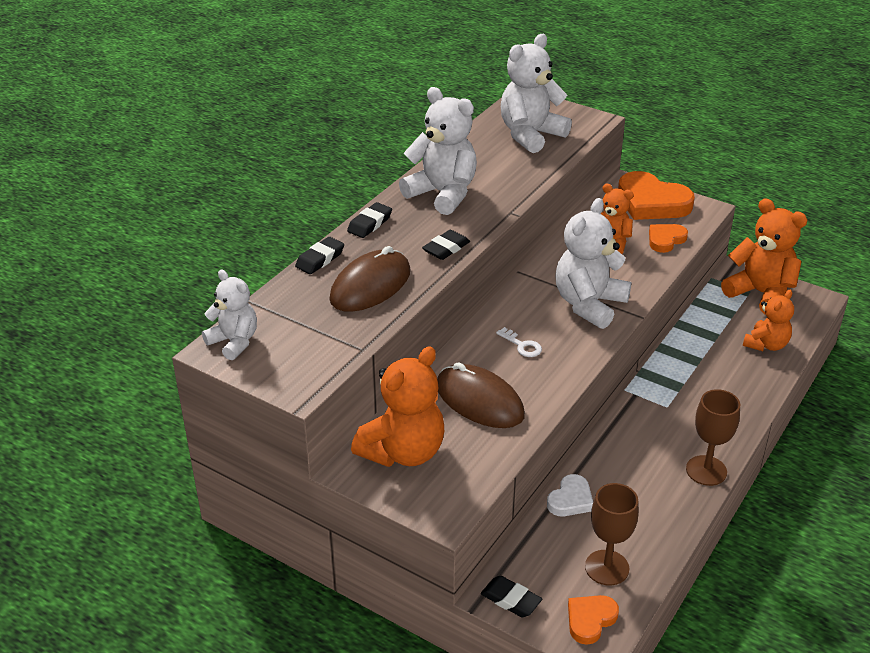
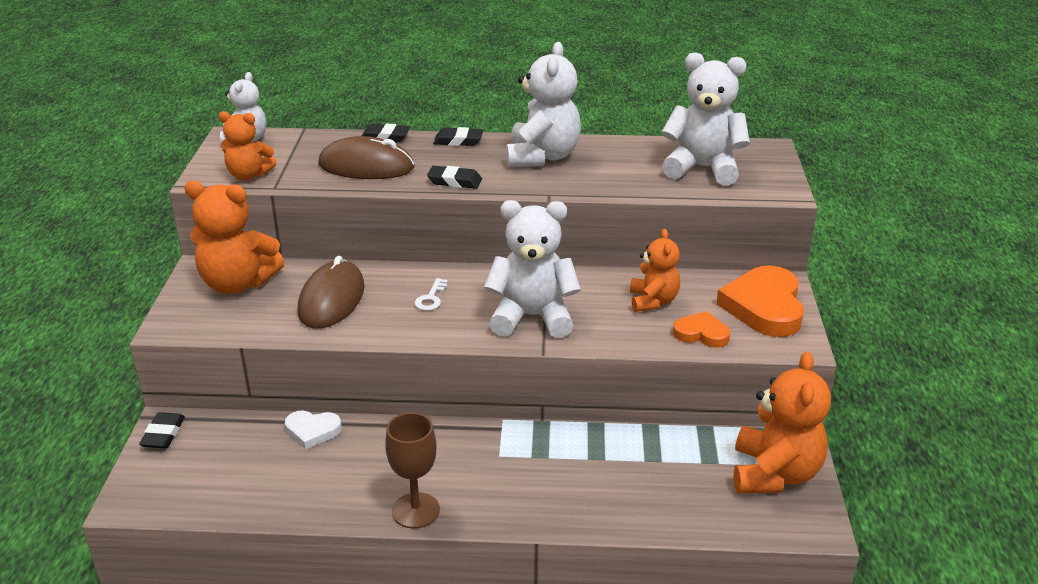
camera: 60 degrees right, 5 degrees down
(590, 620) = (158, 489): orange heart -> none
(607, 567) = (232, 480): brown goblet -> none
(766, 345) = (677, 503): orange teddy bear -> orange teddy bear (249, 175)

